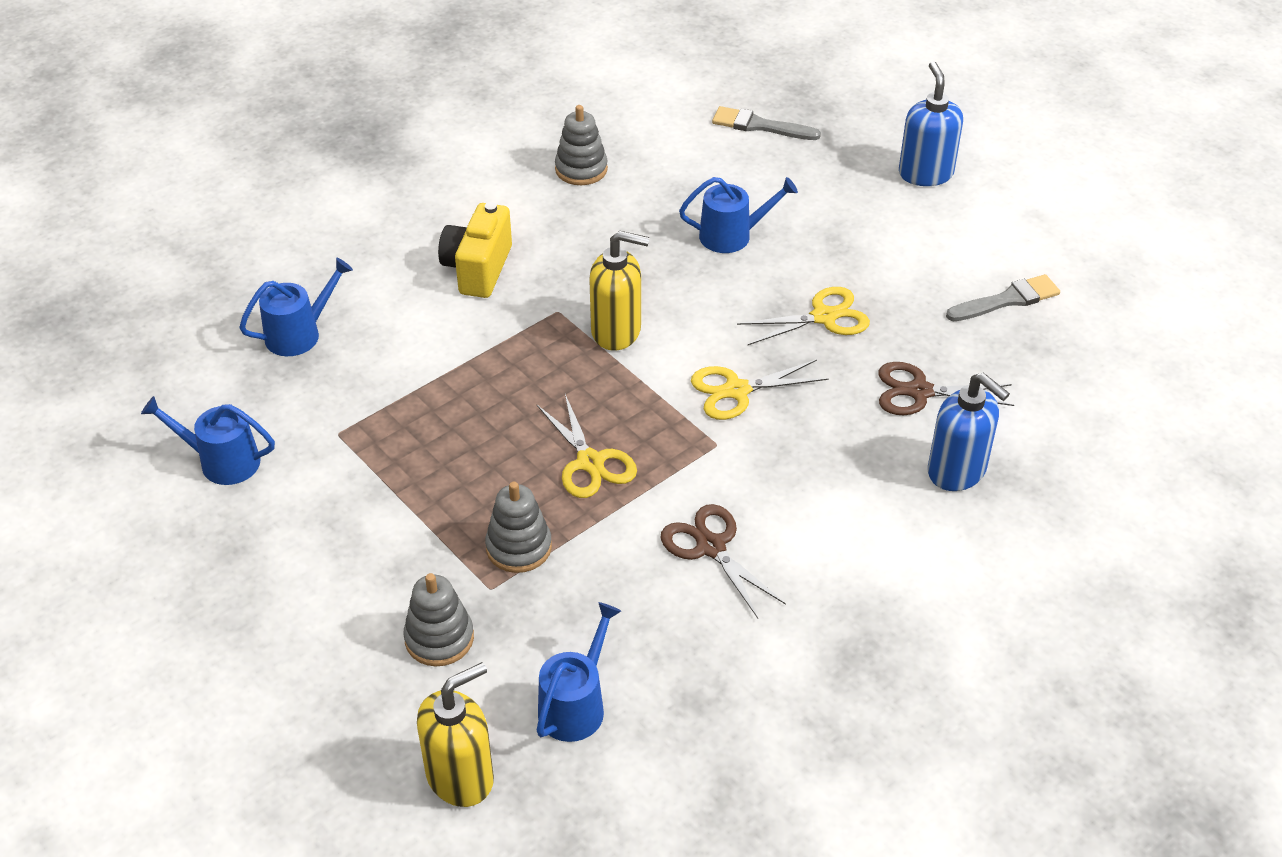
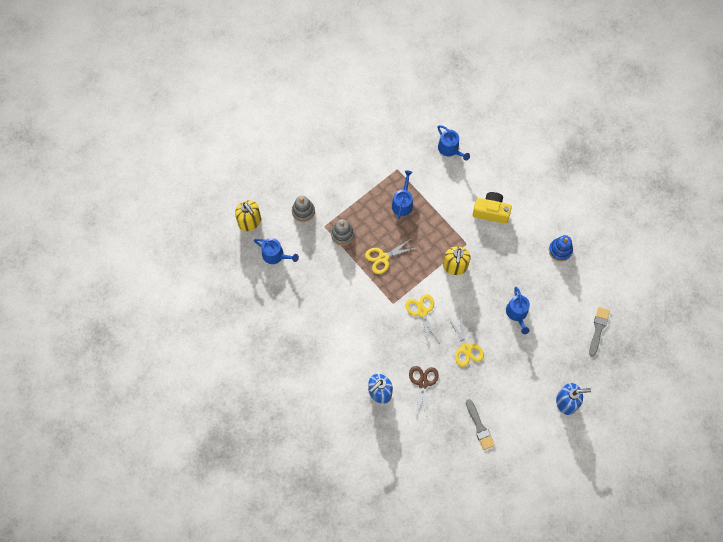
camera: 90 degrees right, 25 degrees up
(222, 462) = (383, 132): blue watering can -> blue watering can (402, 203)
(581, 169) = (560, 250): grey stacking toy -> blue stacking toy
(711, 547) = (342, 300): brown scissors -> none

